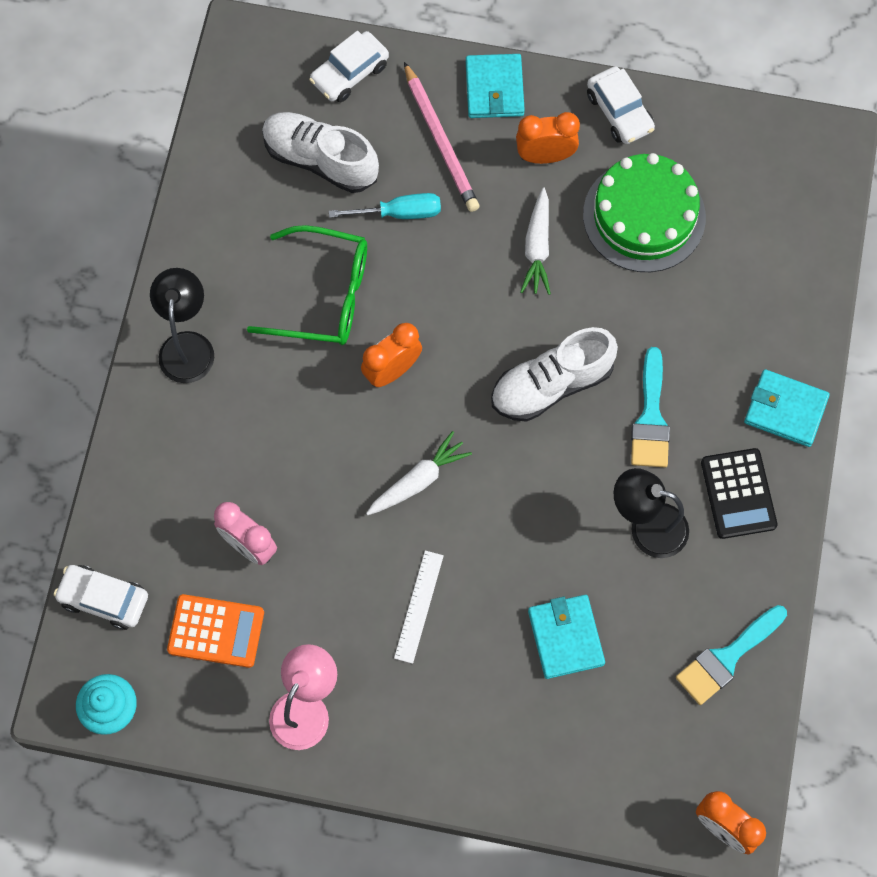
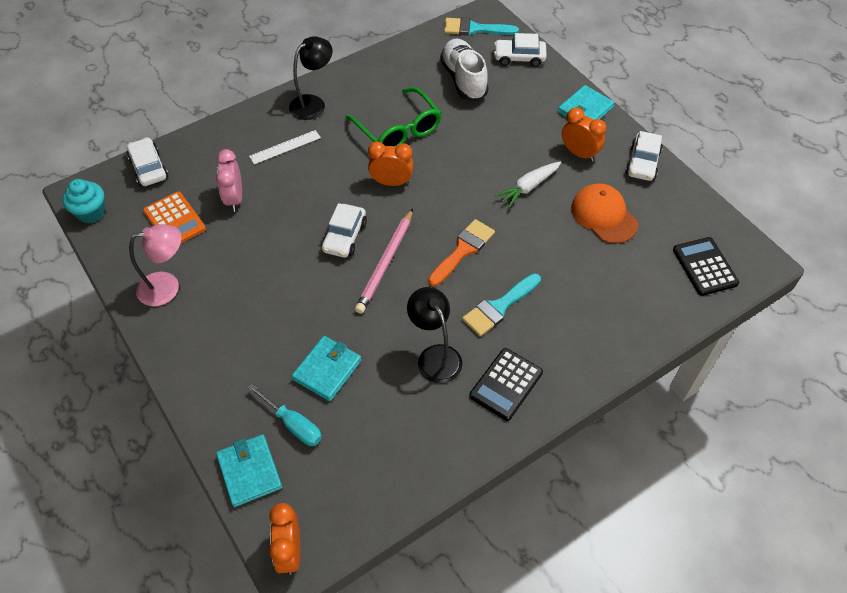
camera: 45 degrees right, 15 degrees down
(400, 213) = (476, 125): turquoise screwdriver -> turquoise screwdriver (294, 425)
(418, 481) = (344, 237): white carrot -> white car
(419, 606) = (275, 290): white ruler -> white ruler (285, 147)
(441, 140) = (532, 111): pink pencil -> pink pencil (386, 263)
(551, 385) = (463, 250): white shoe -> orange brush
(644, 216) = (604, 215): green cake -> orange cap
(727, 658) = (400, 461): turquoise brush -> turquoise brush (474, 29)
(785, 410) = (583, 366): turquoise wallet -> turquoise wallet (249, 471)
(790, 193) = (705, 266): none -> black calculator

